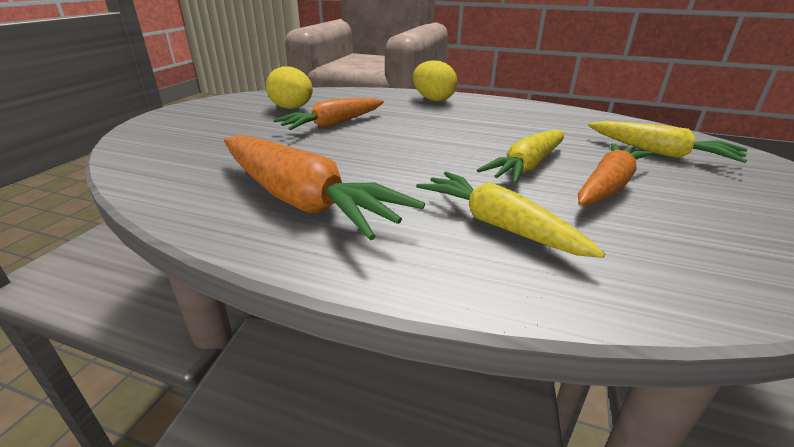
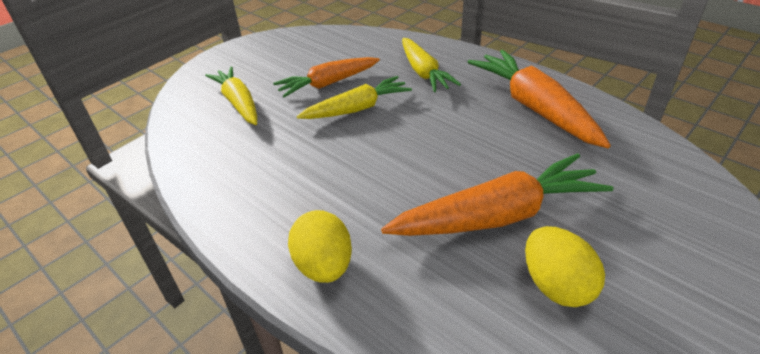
camera: 155 degrees left, 10 degrees up
(333, 124) = (498, 216): orange carrot -> orange carrot, size x1.51

